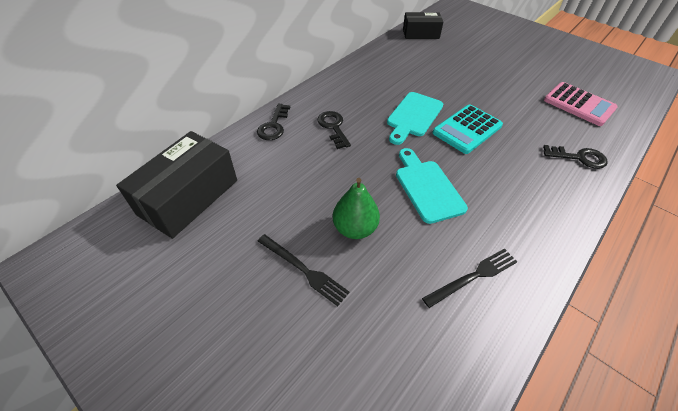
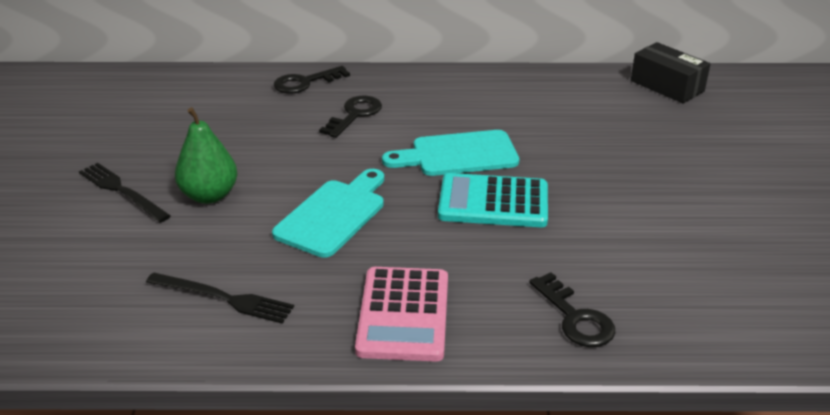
camera: 50 degrees right, 15 degrees down
(188, 197) = (146, 93): black box -> none
(303, 270) = (122, 191): black fork -> black fork turned 135 degrees clockwise
(579, 104) = (727, 280): pink calculator -> pink calculator (404, 314)

